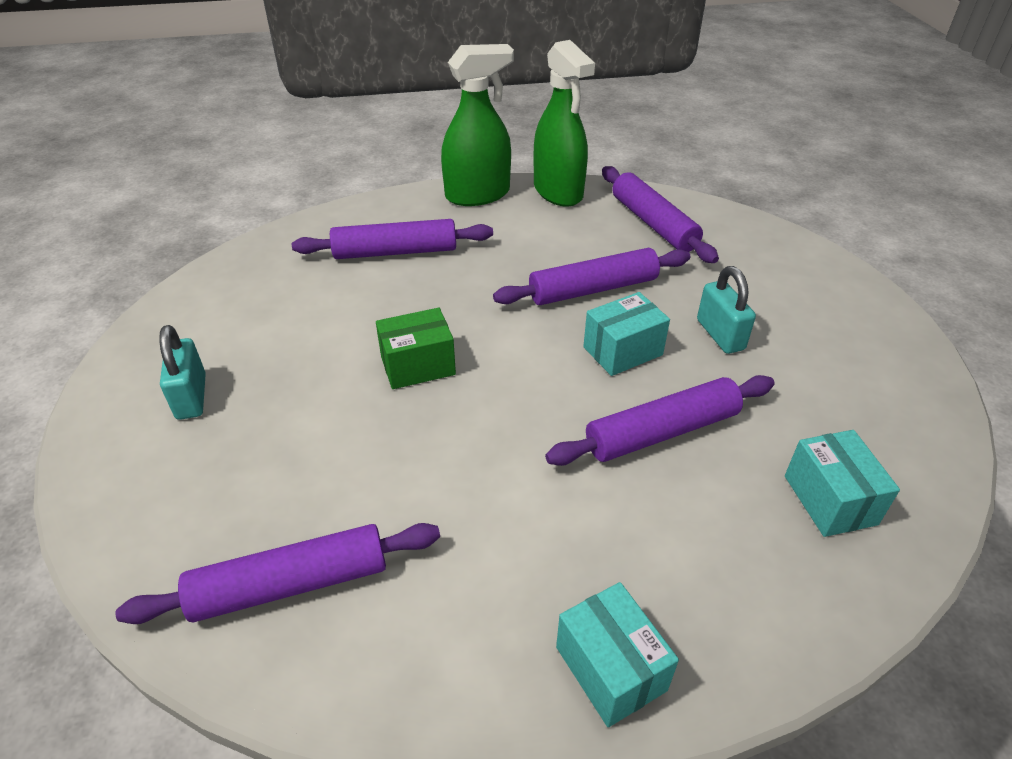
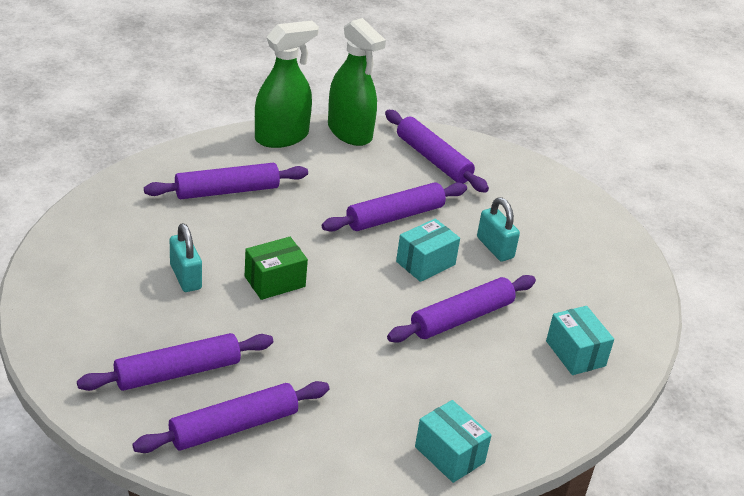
camera: 15 degrees left, 5 degrees down
(191, 397) = (107, 313): turquoise padlock -> turquoise padlock (185, 277)
(246, 488) = (178, 372): none -> purple rolling pin

